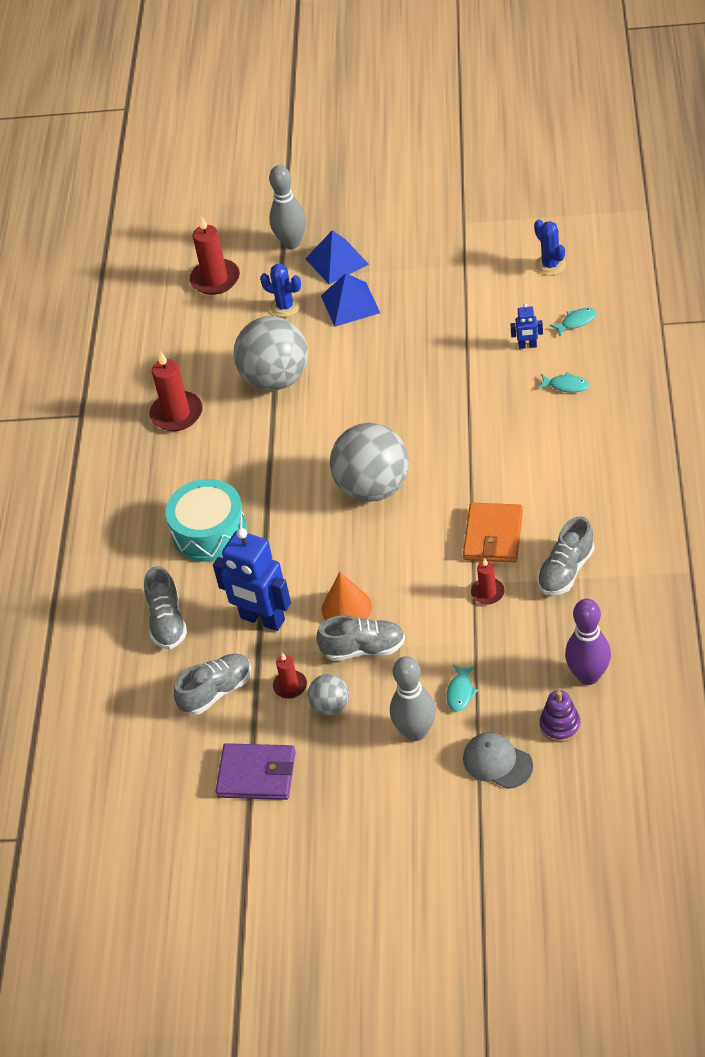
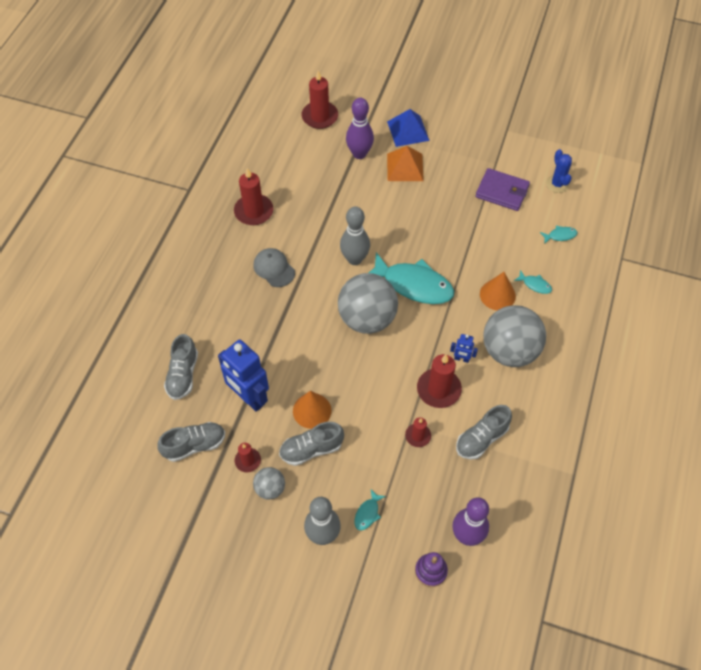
camera: 10 degrees right, 10 degrees up
(209, 532) = (240, 313): turquoise drum -> none
(256, 774) = (196, 526): purple wallet -> purple wallet (502, 191)
(276, 379) = (331, 208): grey ball -> grey ball (509, 351)
(285, 306) = (359, 154): blue cactus -> purple bowling pin
(291, 243) = (382, 106): grey bowling pin -> grey bowling pin (354, 259)
(350, 304) = (405, 167): blue pyramid -> orange pyramid
(363, 648) = (311, 449): grey shoe -> grey shoe turned 150 degrees clockwise
(415, 432) = (413, 285): none -> turquoise fish
(493, 535) = (438, 389): orange wallet -> red candle
(497, 762) = (373, 584): grey cap -> grey cap (274, 268)
(524, 411) = (497, 295): none -> orange cone
(527, 346) = (518, 243): blue robot -> blue robot (461, 359)

